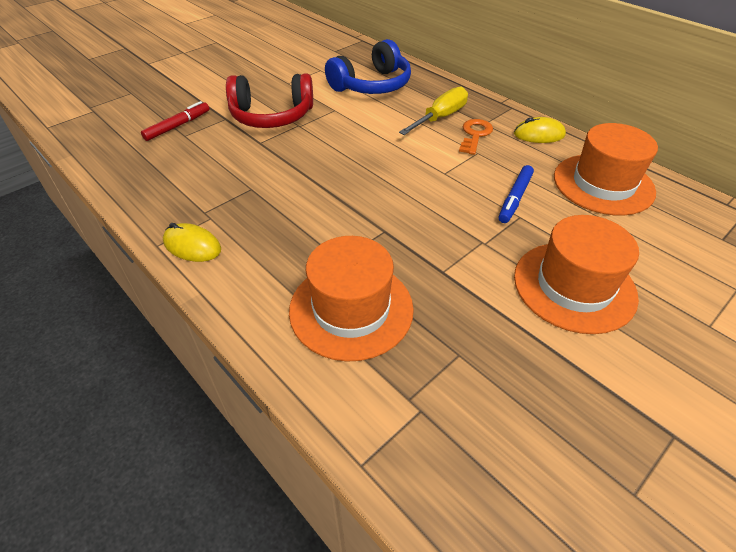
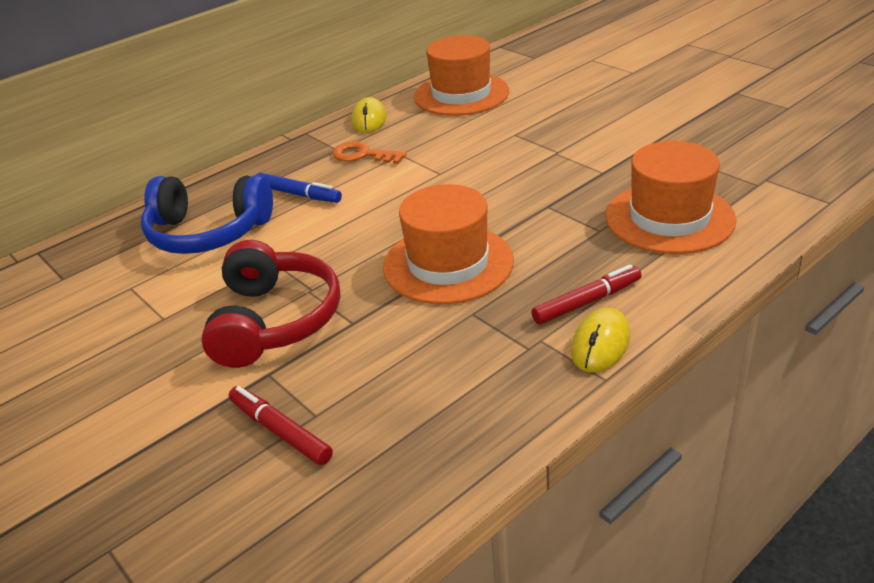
camera: 85 degrees left, 10 degrees down
(243, 243) = (587, 302): none -> red marker
(372, 85) = (208, 232): blue headphones -> blue headphones turned 135 degrees clockwise
(440, 118) = (318, 177): yellow screwdriver -> none
(515, 198) = (486, 135): blue marker -> blue marker (298, 194)
(574, 286) = (605, 115): orange hat -> orange hat (448, 264)

